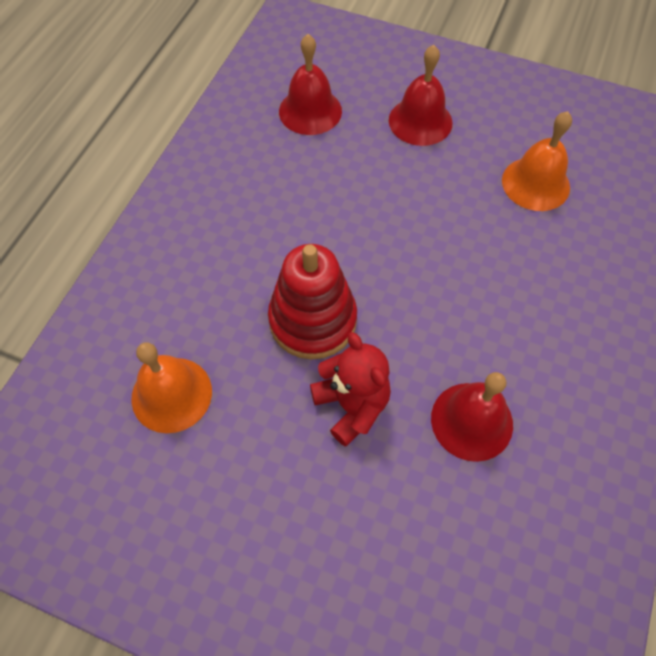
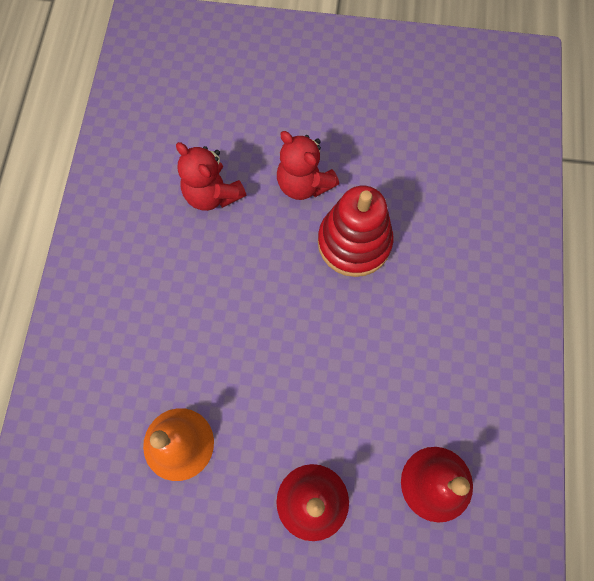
camera: 165 degrees right, 10 degrees up
(171, 394) = (438, 159): orange bell -> none
(472, 421) = (212, 194): red bell -> red teddy bear

